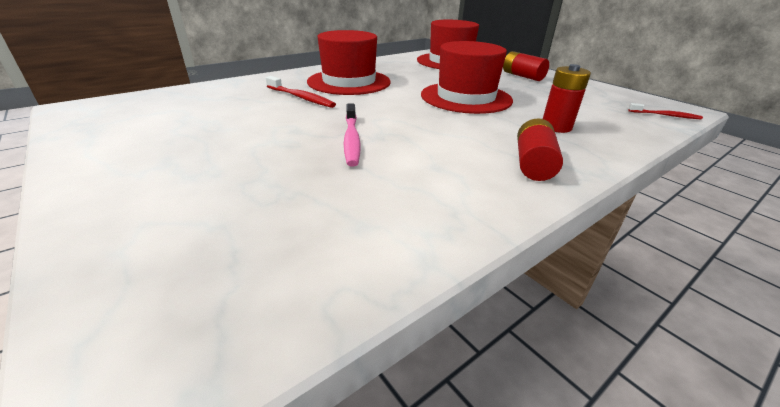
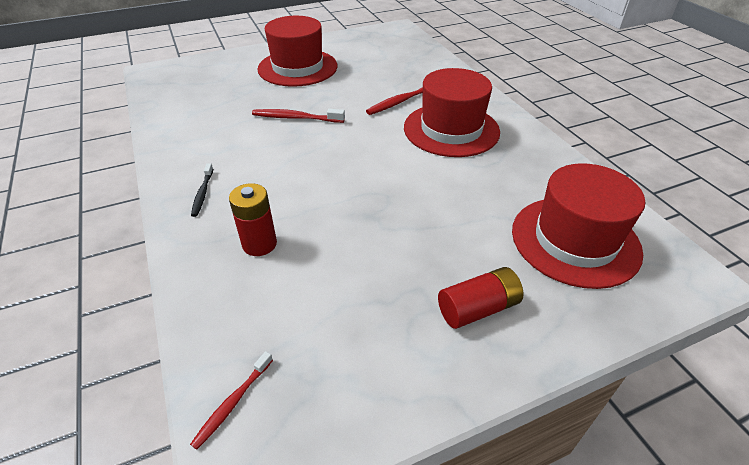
camera: 105 degrees right, 10 degrees up
(351, 139) = (296, 118): pink toothbrush -> red toothbrush
(465, 97) = (377, 203): red hat -> red hat (297, 67)
(533, 164) = (203, 193): red battery -> black toothbrush

